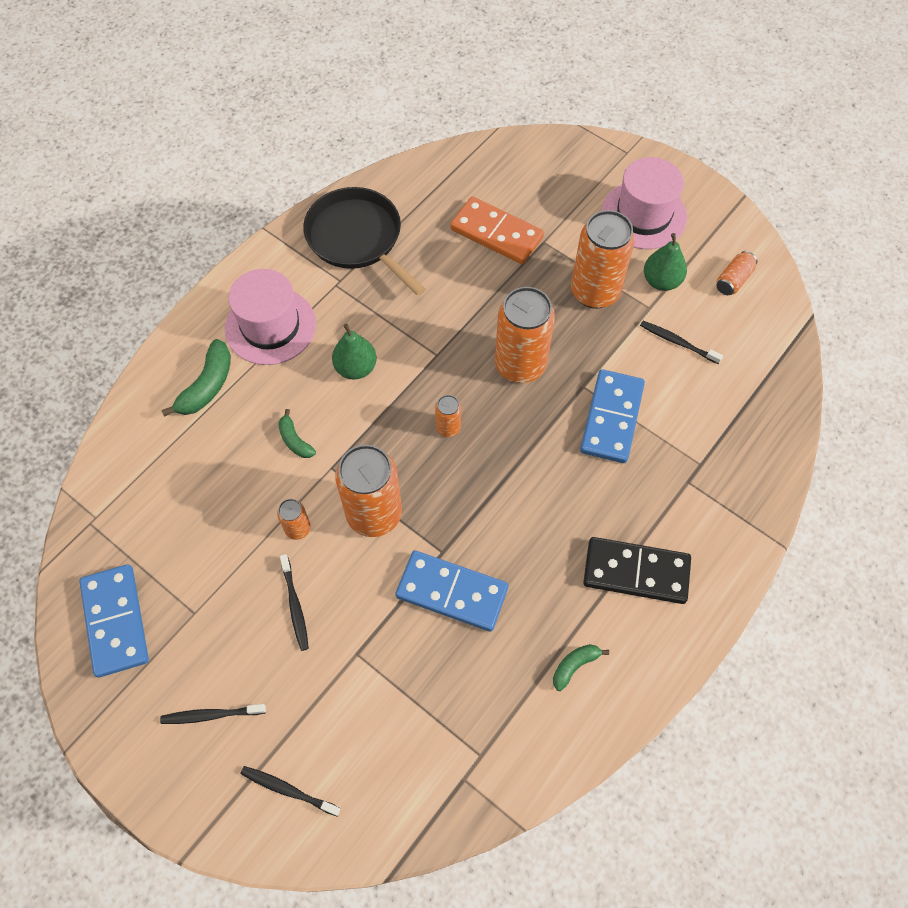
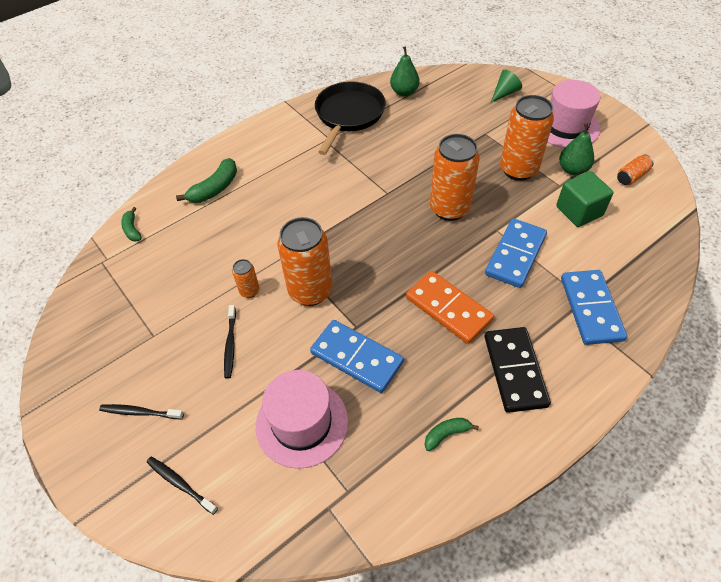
camera: 15 degrees right, 10 degrees down
(116, 621) = (94, 331): blue domino -> blue domino (591, 309)
(270, 326) = (271, 158): pink hat -> pink hat (302, 423)
(295, 440) = (266, 232): green banana -> green banana (132, 229)
(356, 368) = (324, 193): green pear -> green pear (404, 92)
(357, 238) = (348, 115): black pan -> black pan turned 45 degrees clockwise
(448, 428) = (383, 241): orange can -> none
(496, 233) = (451, 124): orange domino -> orange domino (448, 308)
(557, 171) = (505, 93): none -> green cone
(636, 572) = (514, 371): black domino -> black domino turned 60 degrees clockwise
(677, 342) = (579, 211): black toothbrush -> green cube

